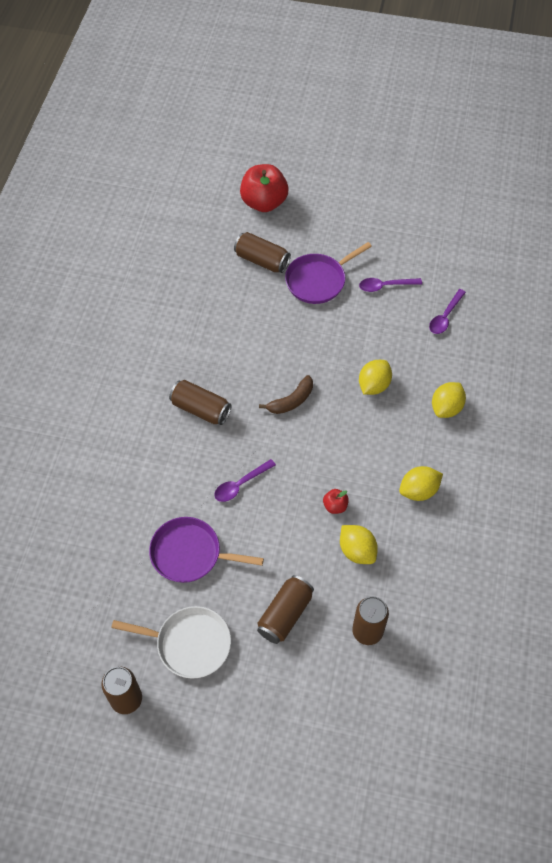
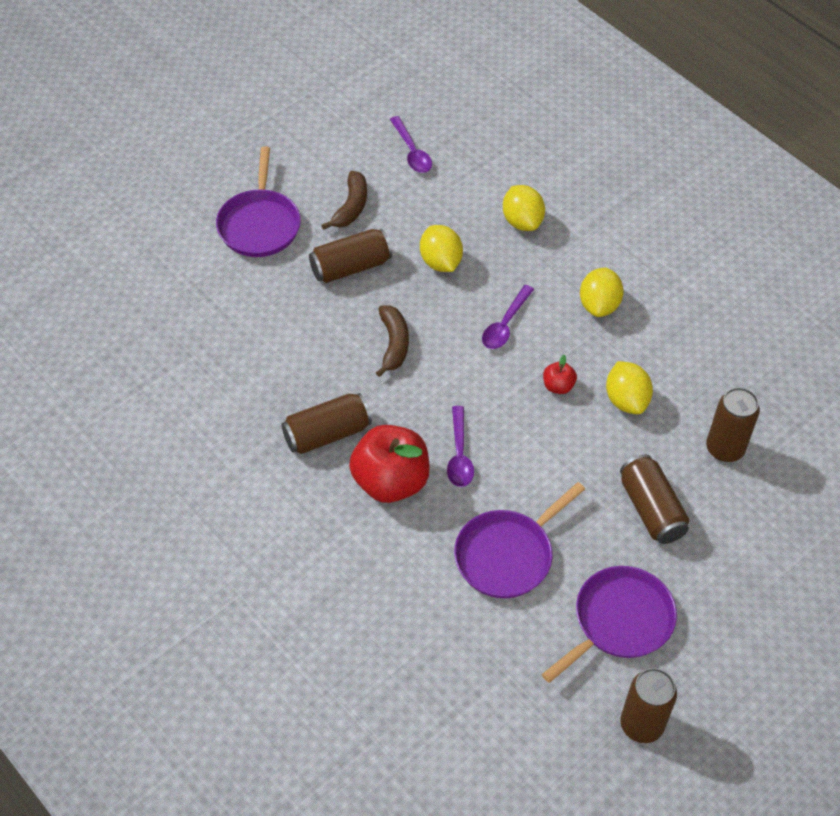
camera: 55 degrees left, 5 degrees down
(189, 644) = (619, 621): white pan -> purple pan
(262, 260) = (179, 256): brown can -> brown can (350, 267)
(264, 202) = (100, 205): red apple -> red apple (390, 481)
(357, 551) = (626, 400): yellow lemon -> yellow lemon turned 75 degrees clockwise
(373, 314) = (351, 207): none -> brown banana
(385, 286) = (325, 174): purple spoon -> purple spoon (505, 325)

